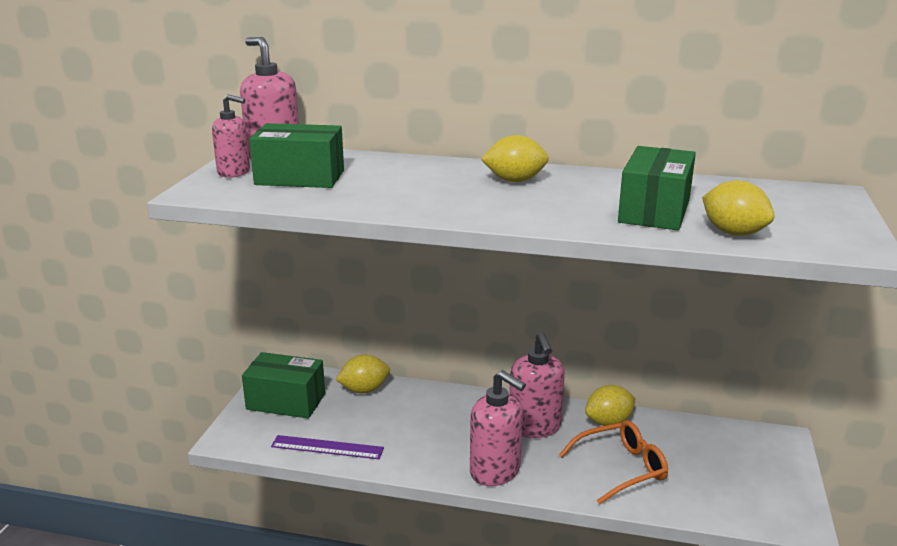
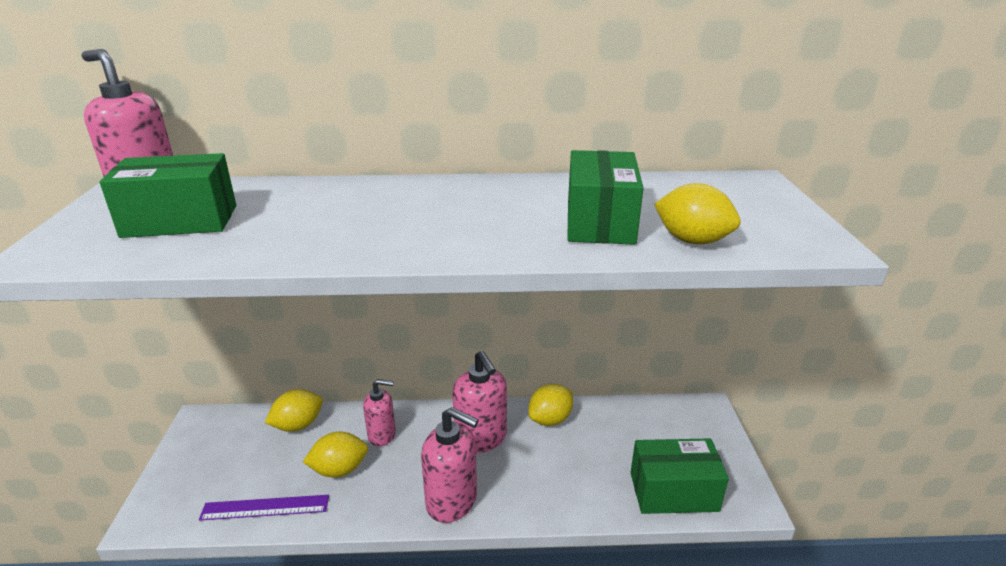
camera: 15 degrees left, 5 degrees up
(234, 172) = (93, 222): pink soap dispenser -> pink soap dispenser (382, 435)
(286, 401) = (212, 455): green box -> green box (673, 491)
(515, 181) = (438, 199): yellow lemon -> yellow lemon (339, 470)
(621, 468) = (574, 472): orange glasses -> none

